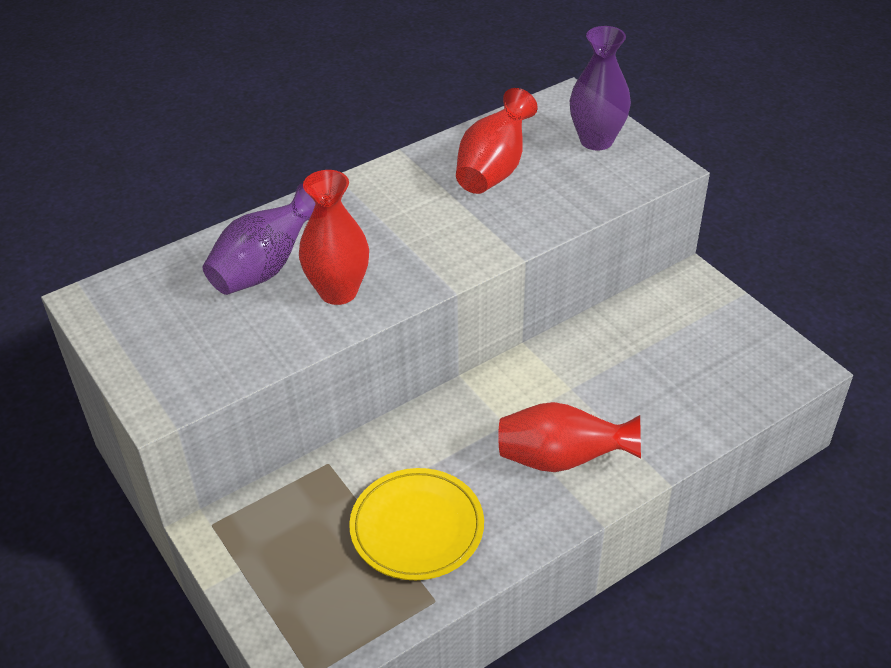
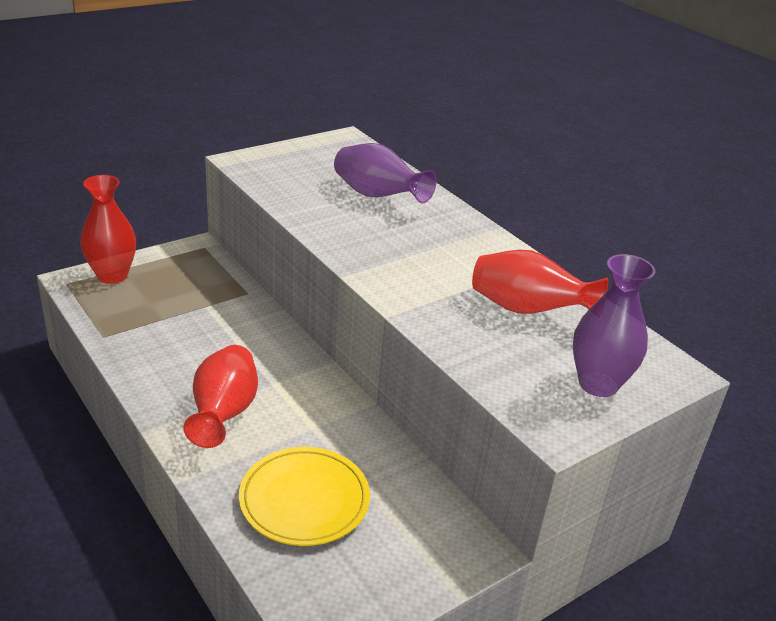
camera: 85 degrees right, 10 degrees down
(338, 291) = (347, 224): red vase -> red vase (112, 275)
(417, 527) = (173, 331): yellow plate -> yellow plate (304, 500)

